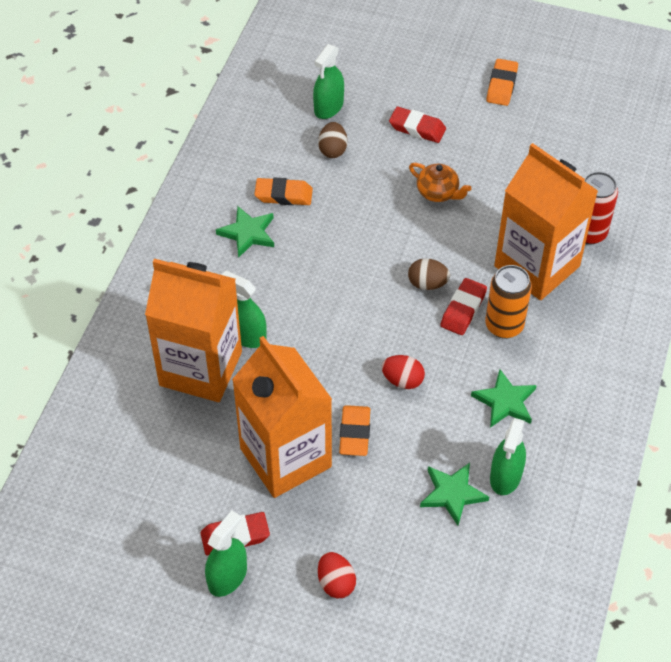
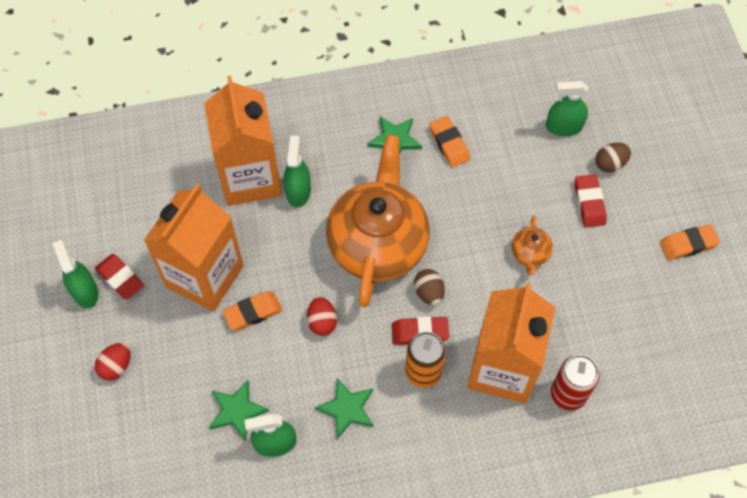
camera: 60 degrees right, 10 degrees up
(227, 577) = (85, 291): green spray bottle -> green spray bottle turned 120 degrees counterclockwise
(332, 150) = (520, 153): brown egg -> brown egg (610, 164)
(349, 298) = (378, 243): none -> orange teapot

